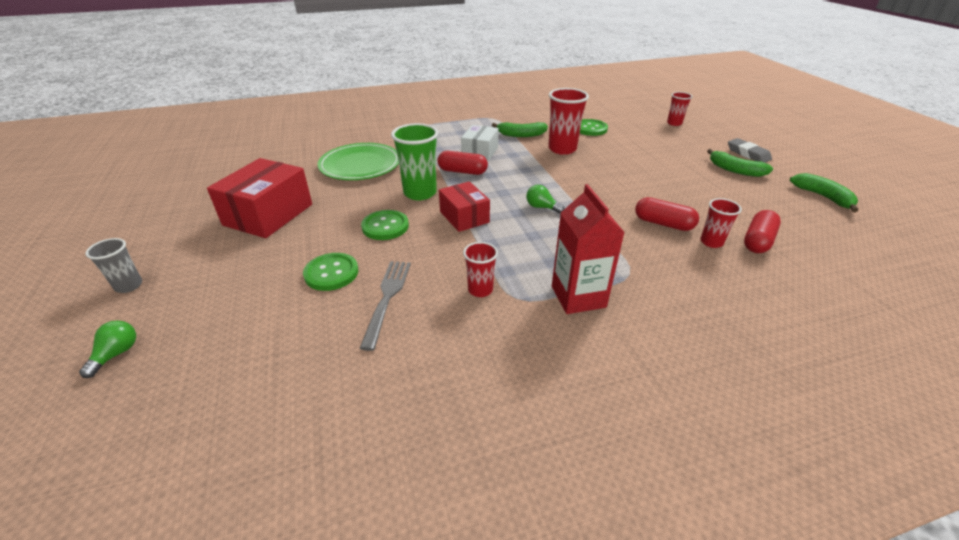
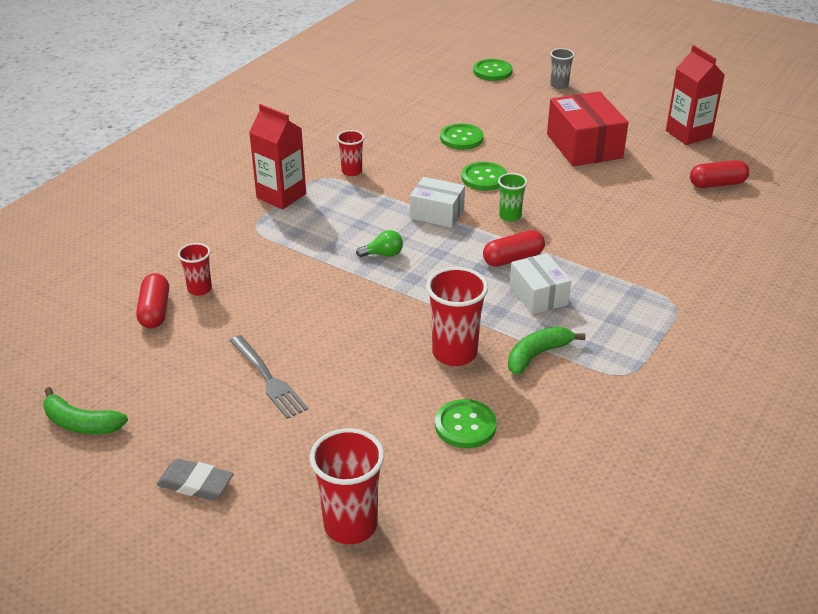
camera: 140 degrees right, 0 degrees up
(116, 354) = (492, 71): green light bulb -> green button
(192, 188) = (688, 134): none -> red carton
(360, 165) = (619, 217): green plate -> none
(387, 298) = (403, 143): grey fork -> grey fork (268, 379)
(420, 193) = (510, 216): green cup -> green cup, size x0.57
(464, 217) = (437, 213): red box -> white box
(663, 223) = (254, 290): red capsule -> red capsule (717, 184)
(674, 123) = (350, 525): red cup -> red cup, size x1.74
(735, 170) = (205, 426): green banana -> none

